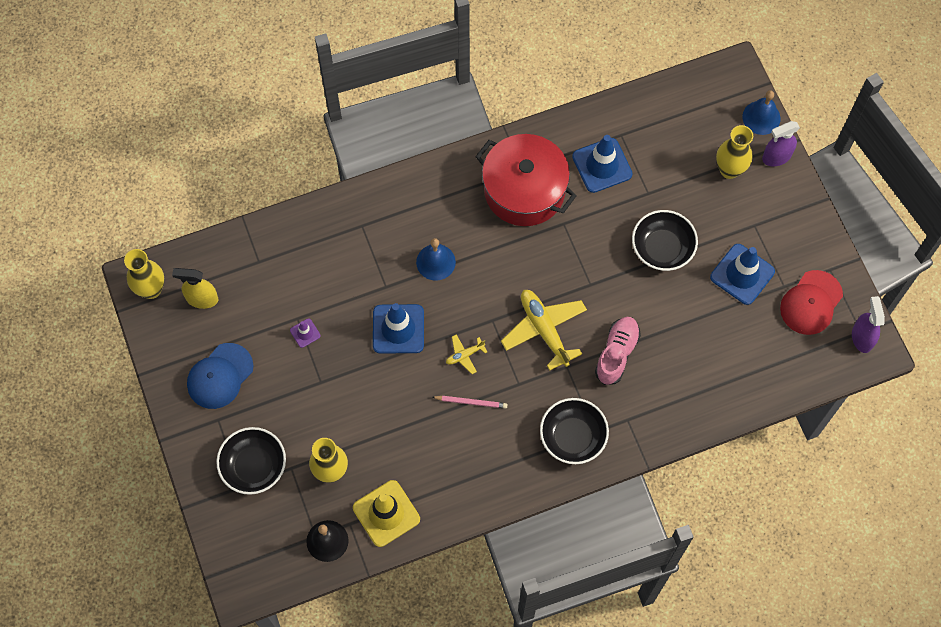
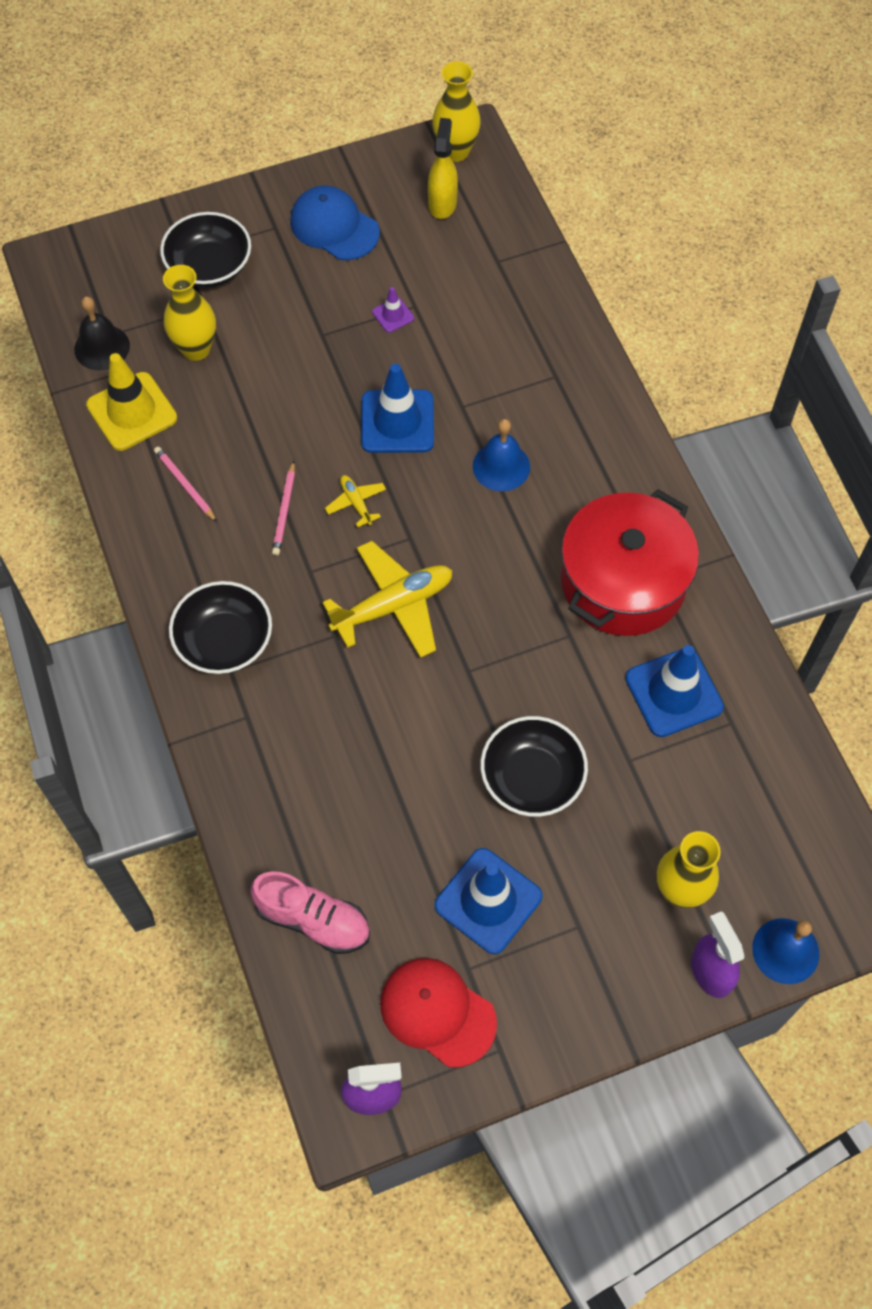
camera: 90 degrees right, 5 degrees down
(450, 471) = (185, 485): none -> pink pencil
(616, 354) = (353, 705): pink shoe -> pink shoe (313, 919)

